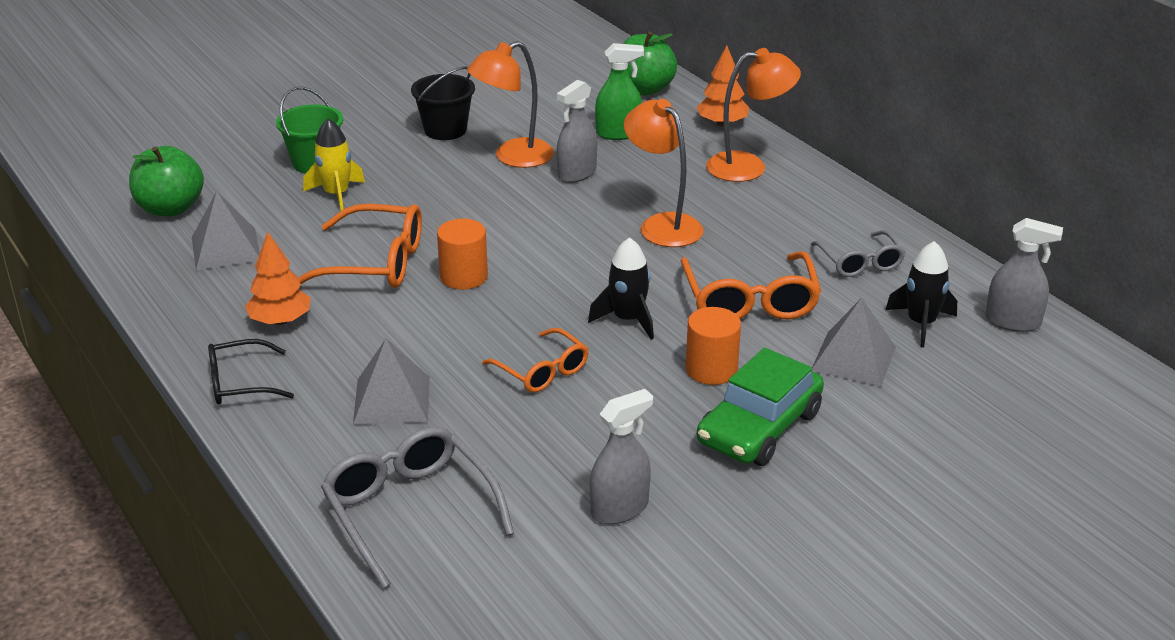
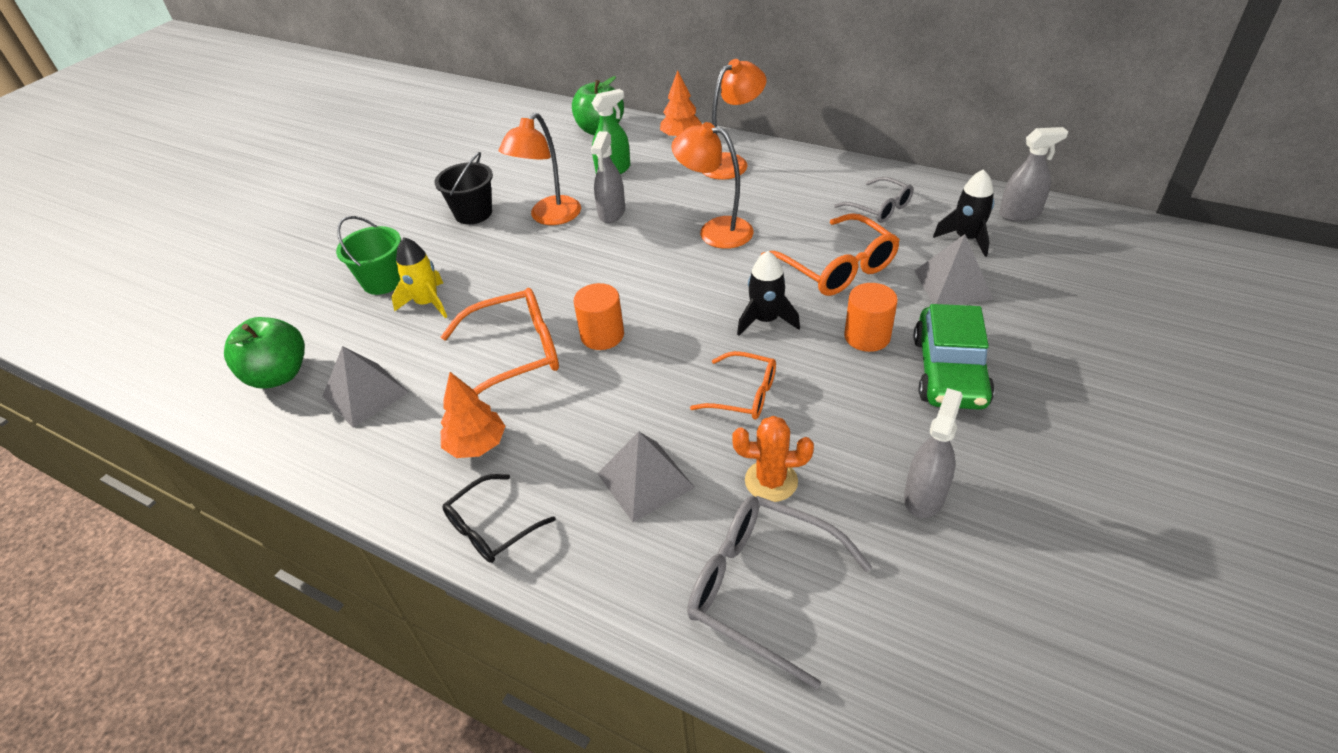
camera: 25 degrees left, 10 degrees up
(496, 443) = (771, 481): none -> orange cactus

